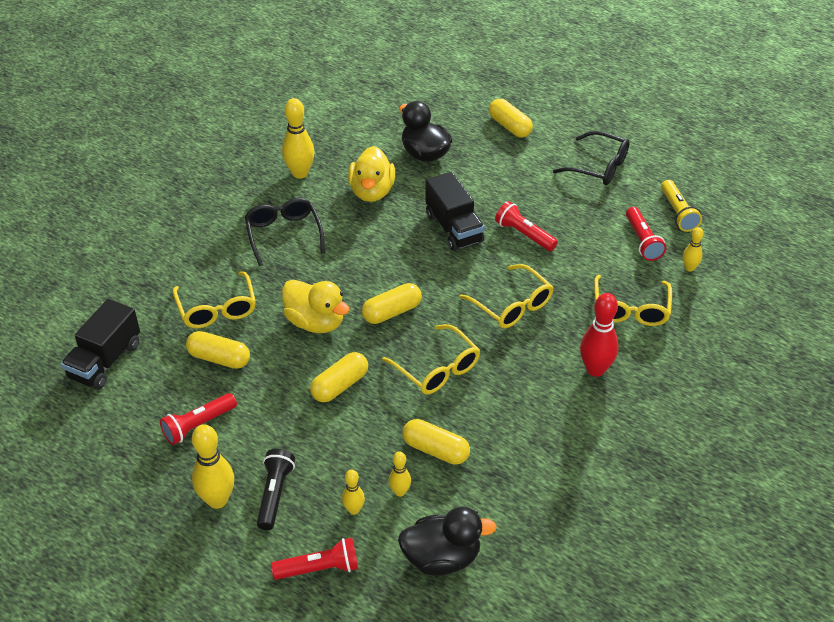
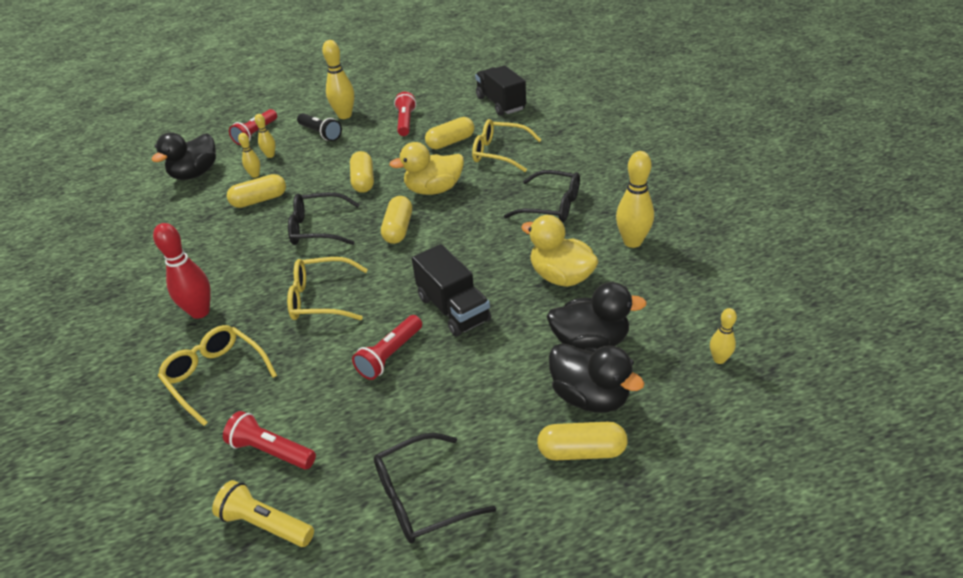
camera: 130 degrees right, 5 degrees down
(437, 369) = (318, 228): yellow glasses -> black glasses
(454, 228) = (453, 309): black truck -> black truck turned 135 degrees counterclockwise
(469, 137) = (590, 397): none -> black duck
(524, 234) = (390, 355): red flashlight -> red flashlight turned 135 degrees clockwise
(689, 268) = (192, 466): yellow bowling pin -> yellow bowling pin (719, 359)

